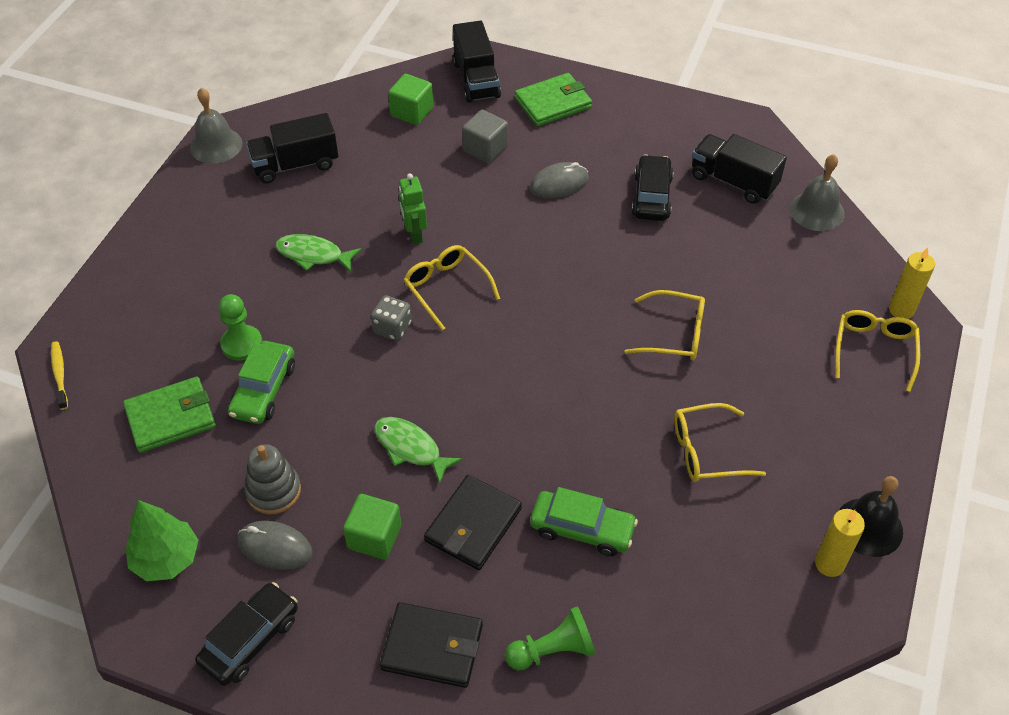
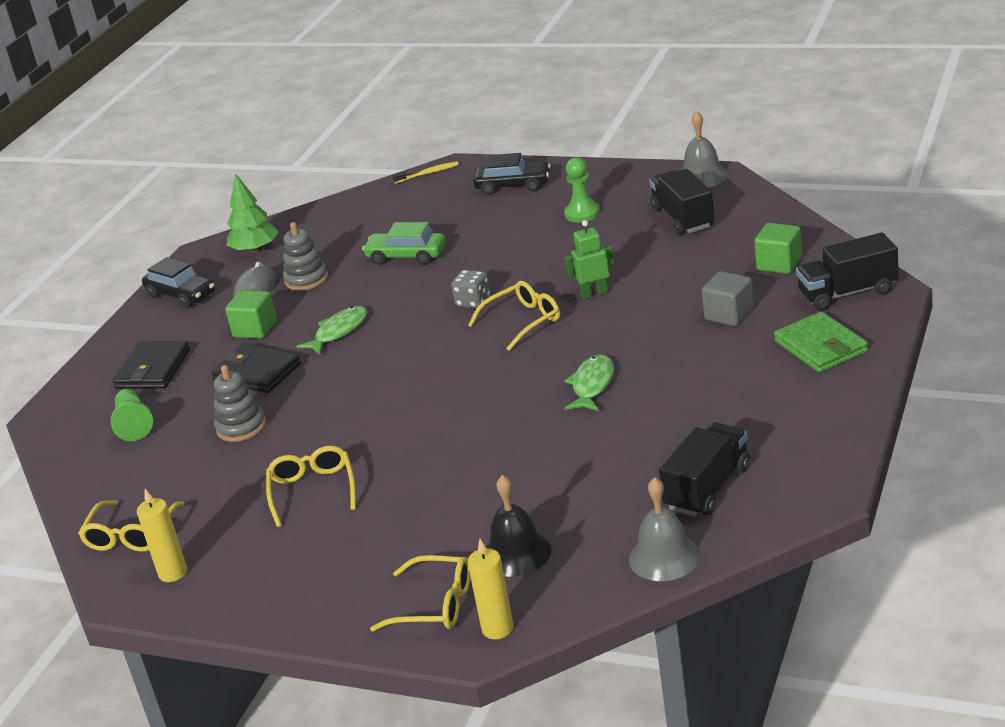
camera: 95 degrees right, 20 degrees down
(170, 417) = (382, 224): green wallet -> none
(242, 344) = (456, 237): green pawn -> green pawn (582, 213)
(313, 255) = (562, 249): green fish -> green fish (592, 385)
(559, 184) = (681, 366): grey mouse -> none
(582, 529) = (241, 427): green car -> grey stacking toy
(652, 196) = (671, 430): black car -> black car (513, 186)
(674, 334) = (462, 460): yellow glasses -> yellow glasses (131, 535)
(869, 527) = (207, 599): black bell -> black bell (516, 553)

